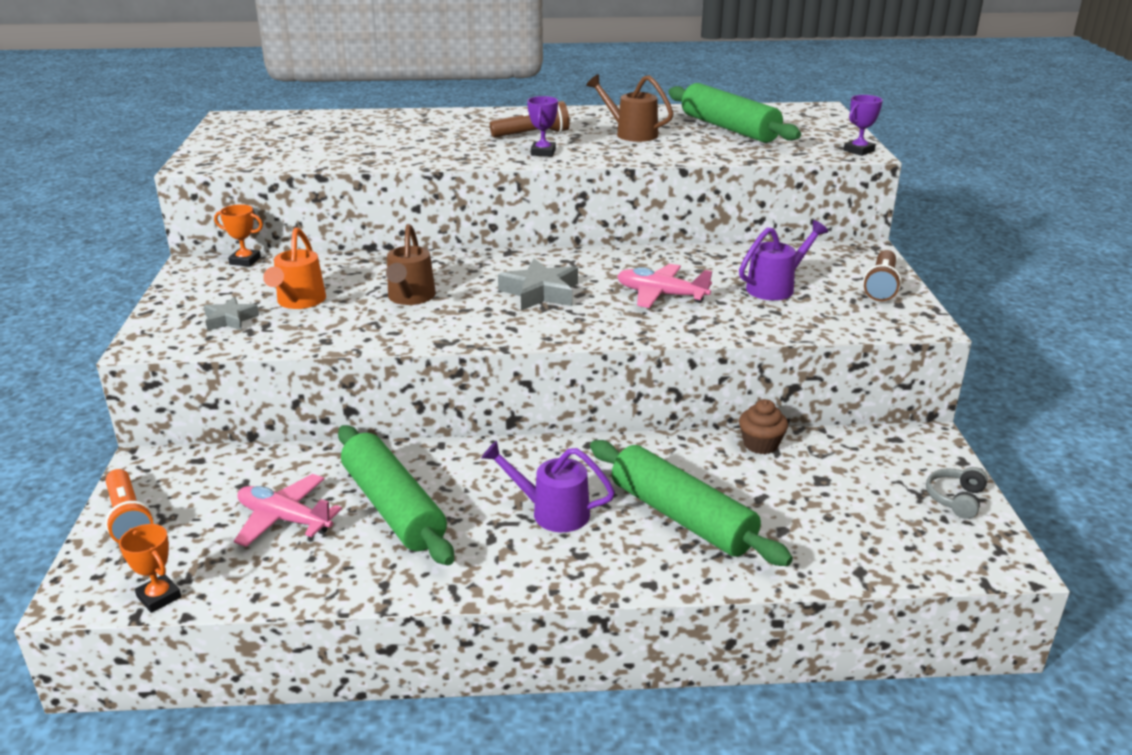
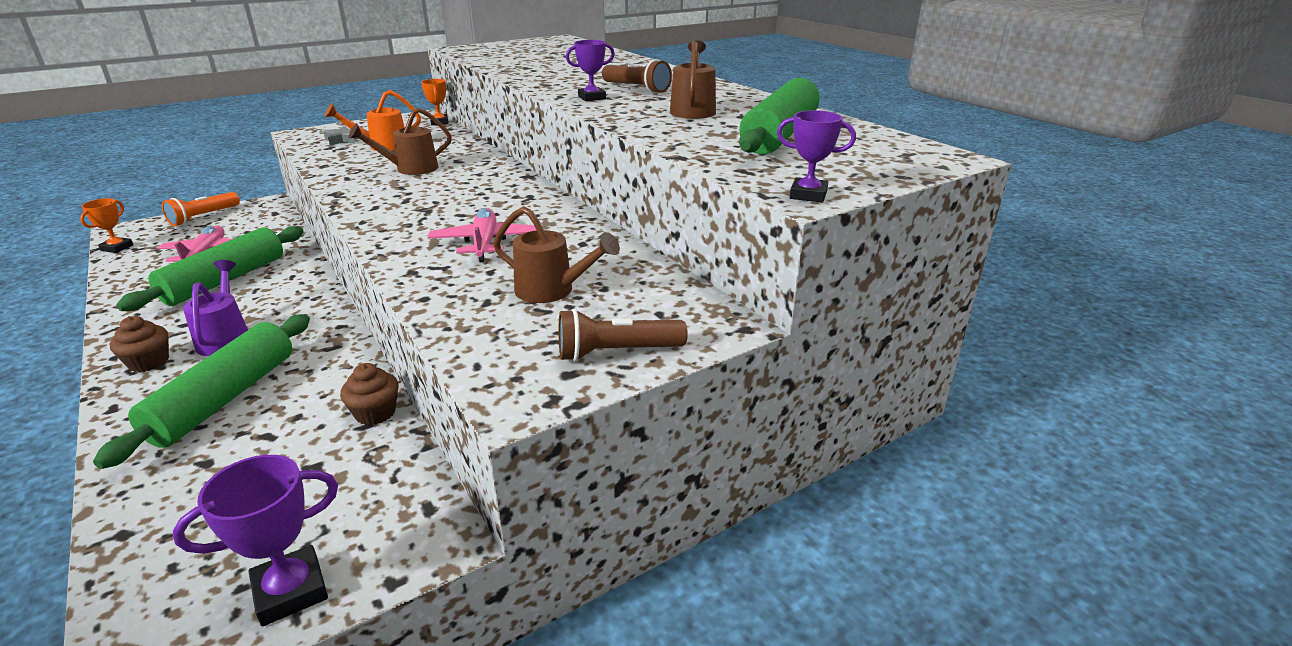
camera: 60 degrees right, 0 degrees up
(540, 292) = (452, 201): grey star -> none
(566, 562) = (149, 362): none -> brown cupcake
(775, 287) = (552, 291): purple watering can -> brown watering can
(955, 499) = (290, 591): grey headphones -> purple trophy

